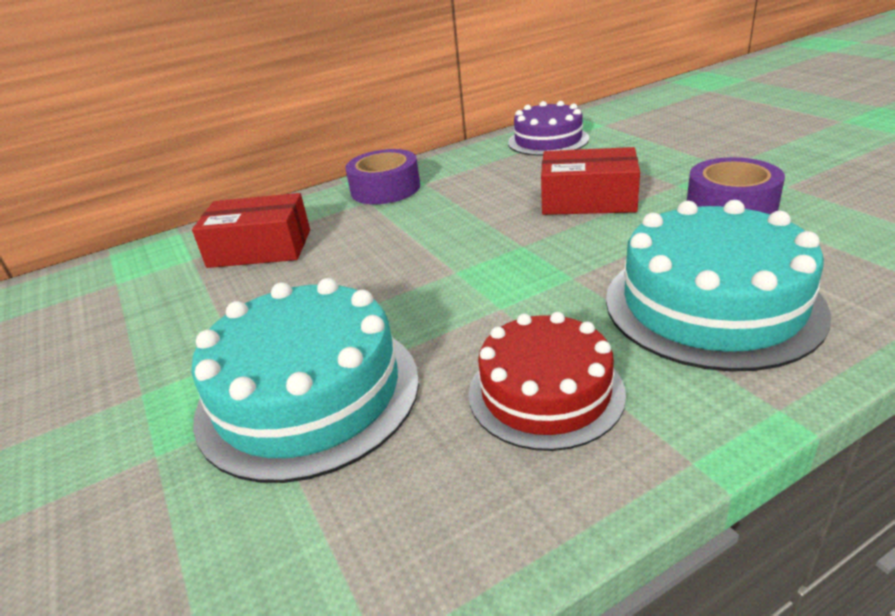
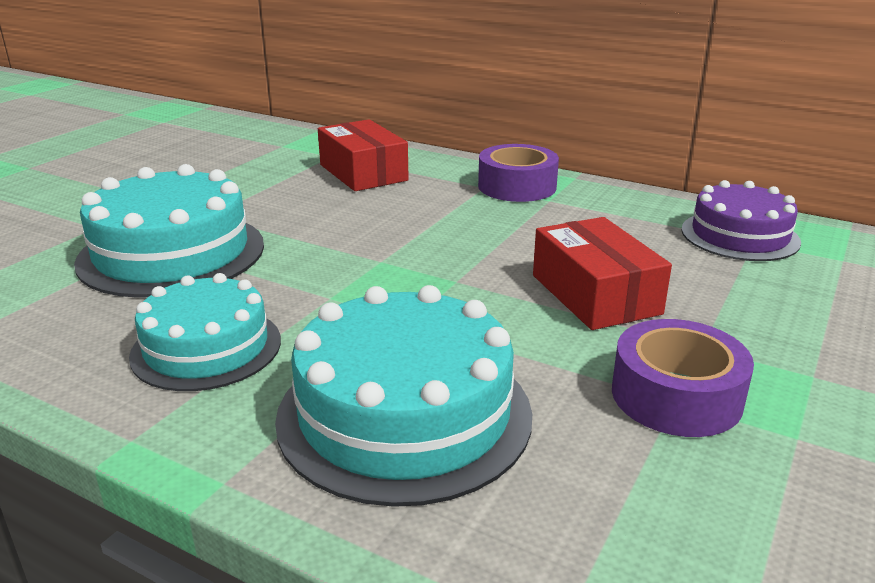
camera: 55 degrees right, 5 degrees down
(545, 392) = (206, 347): red cake -> turquoise cake

